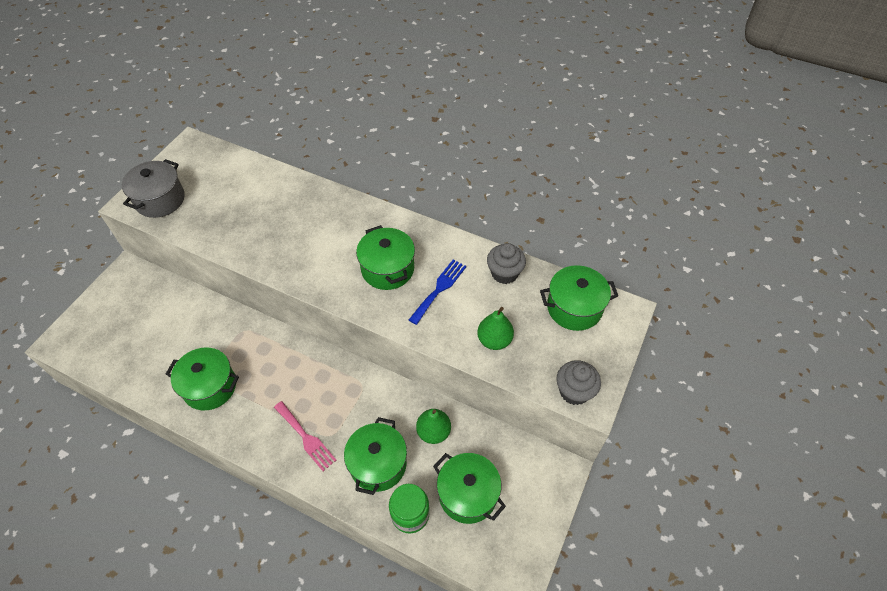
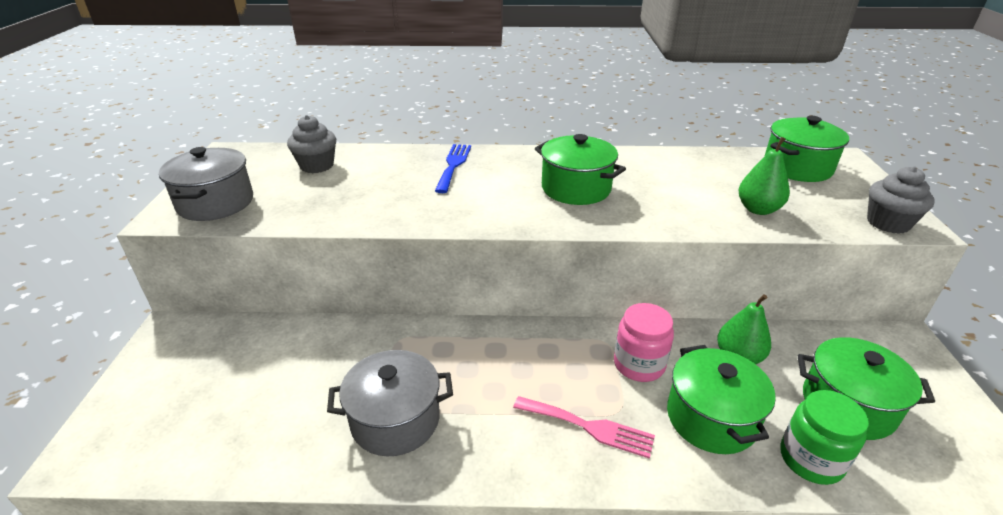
camera: 25 degrees left, 20 degrees down
(210, 387) = (395, 420): green pot -> grey pot
(368, 410) = (639, 364): none -> pink jar
(439, 289) = (650, 188): blue fork -> blue fork (453, 165)
(504, 273) = (700, 162): grey cupcake -> grey cupcake (317, 165)

